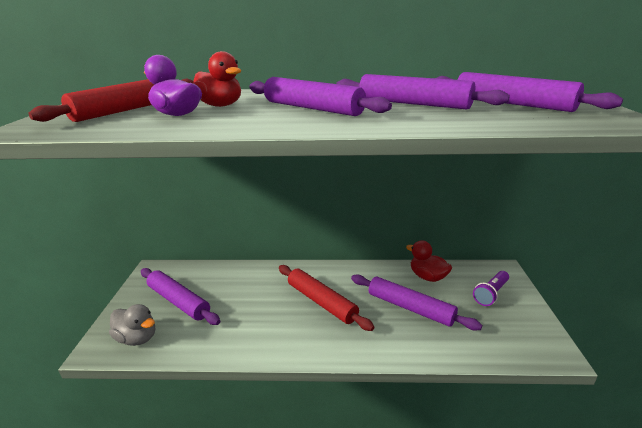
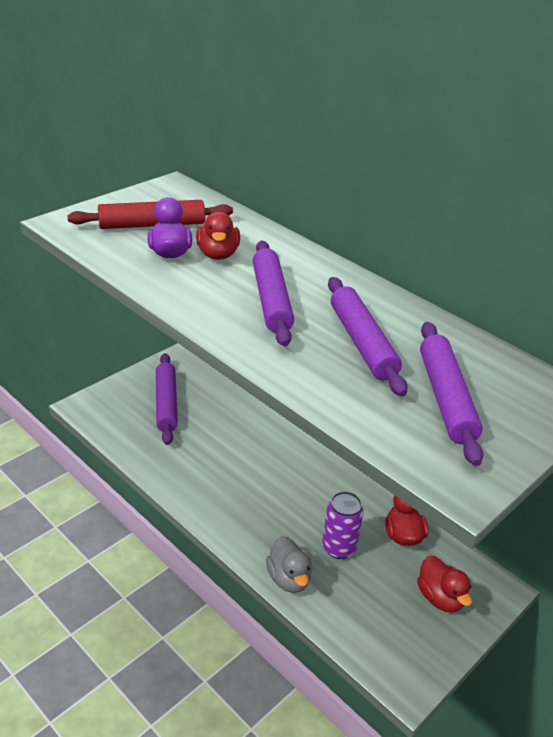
camera: 40 degrees right, 10 degrees up
(137, 338) = (110, 416): grey duck -> grey duck (289, 578)
(321, 302) = (271, 484): red rolling pin -> none
(410, 308) = (339, 548): purple rolling pin -> purple can
(491, 294) = (440, 598): purple flashlight -> red duck

